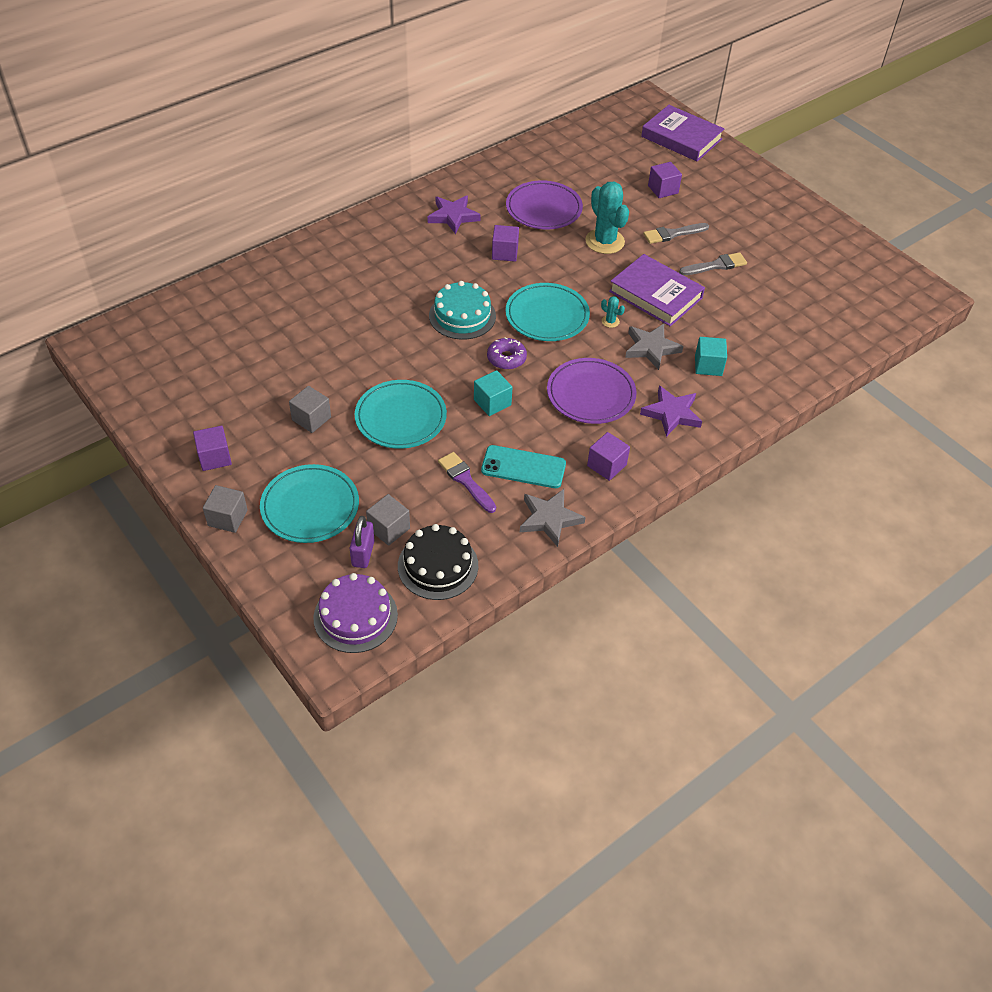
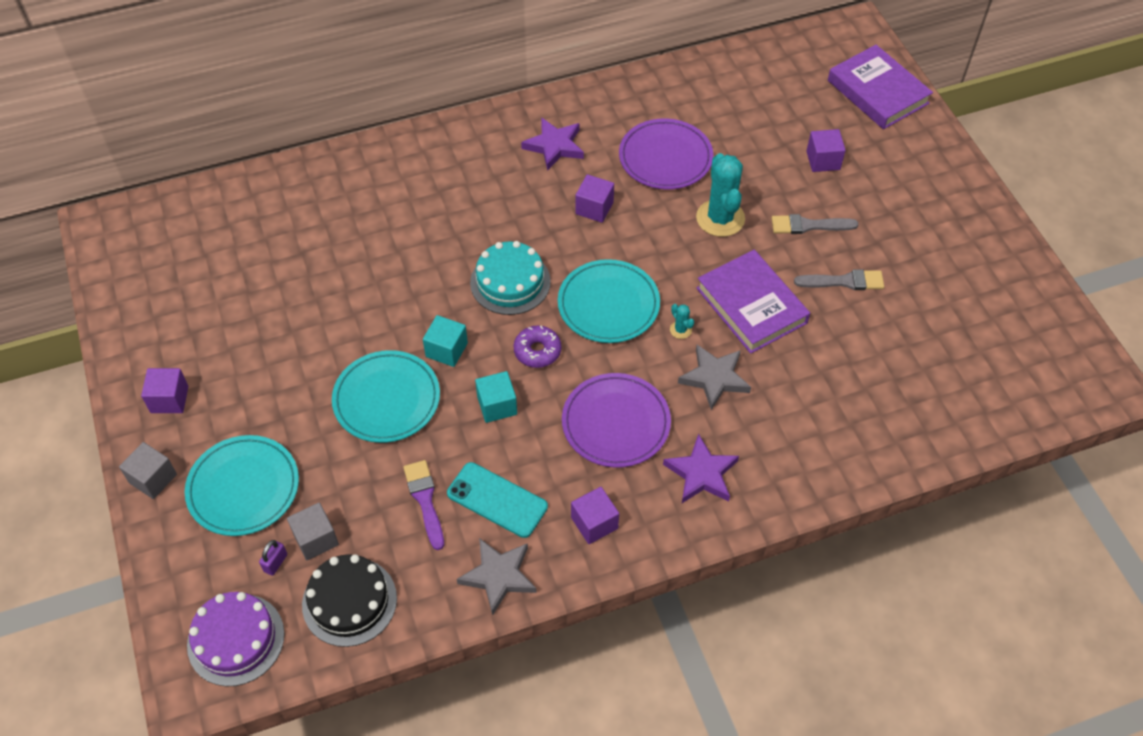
camera: 20 degrees right, 5 degrees up
(311, 418) = (289, 376): grey cube -> none
(363, 553) = (275, 563): purple padlock -> purple padlock, size x0.65
(708, 365) = (774, 419): turquoise cube -> turquoise cube (446, 350)

